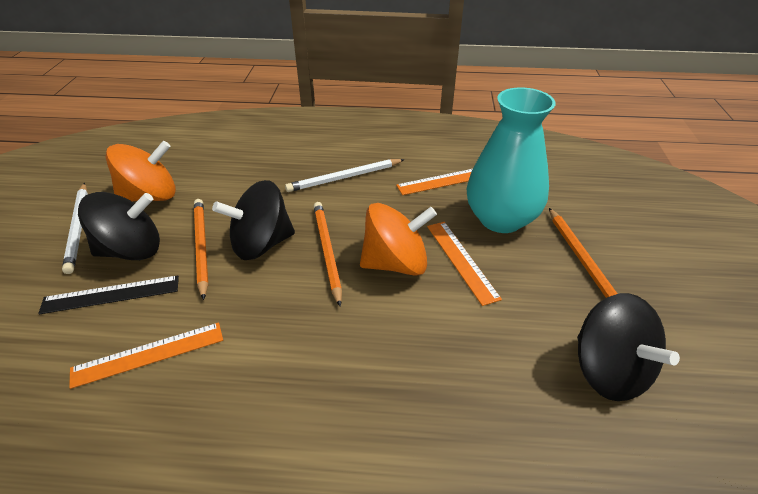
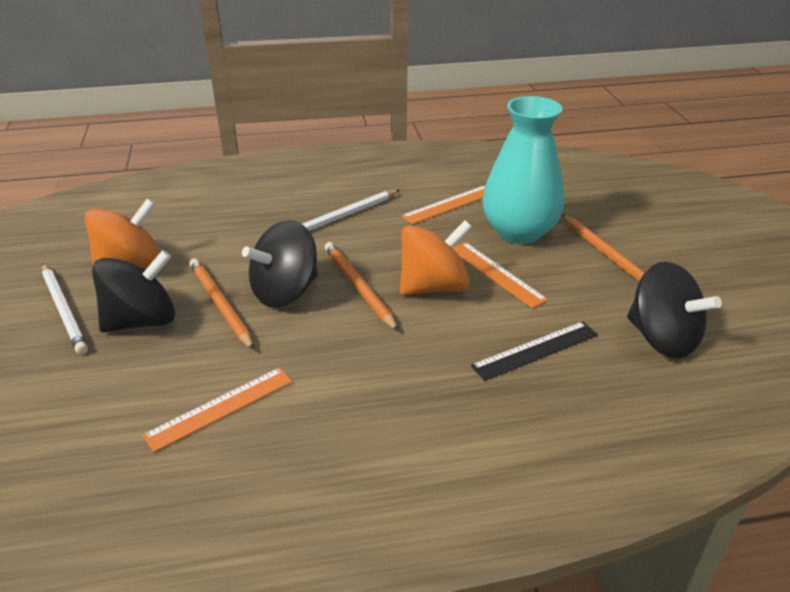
camera: 15 degrees left, 5 degrees down
(111, 294) = (145, 364): black ruler -> black ruler (535, 350)

